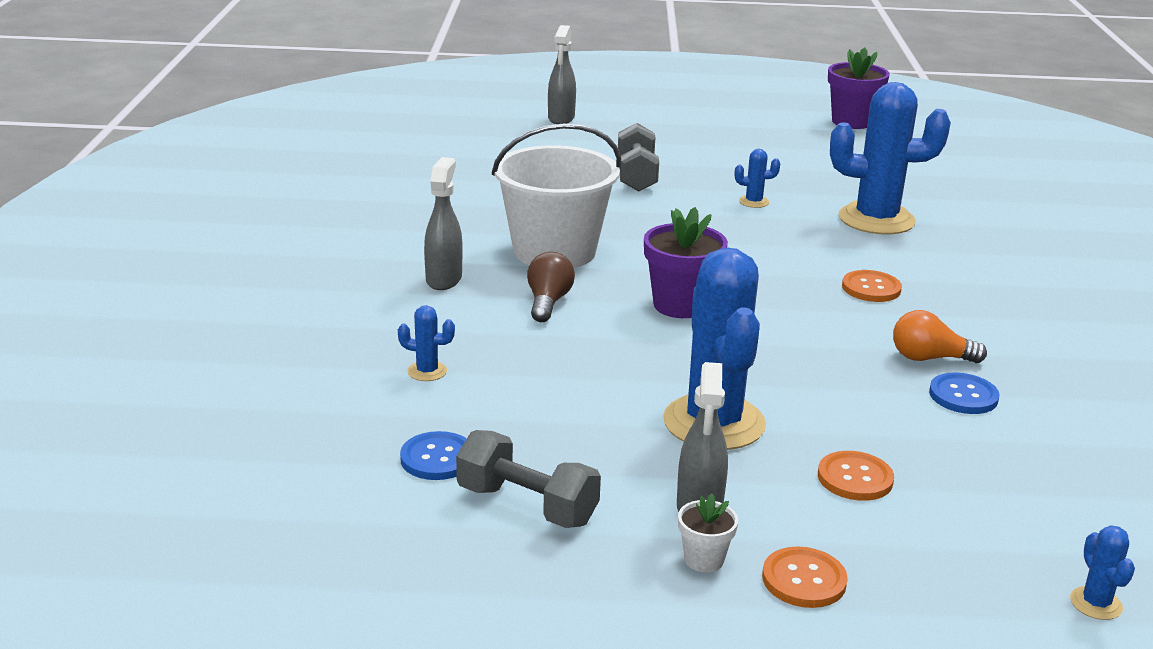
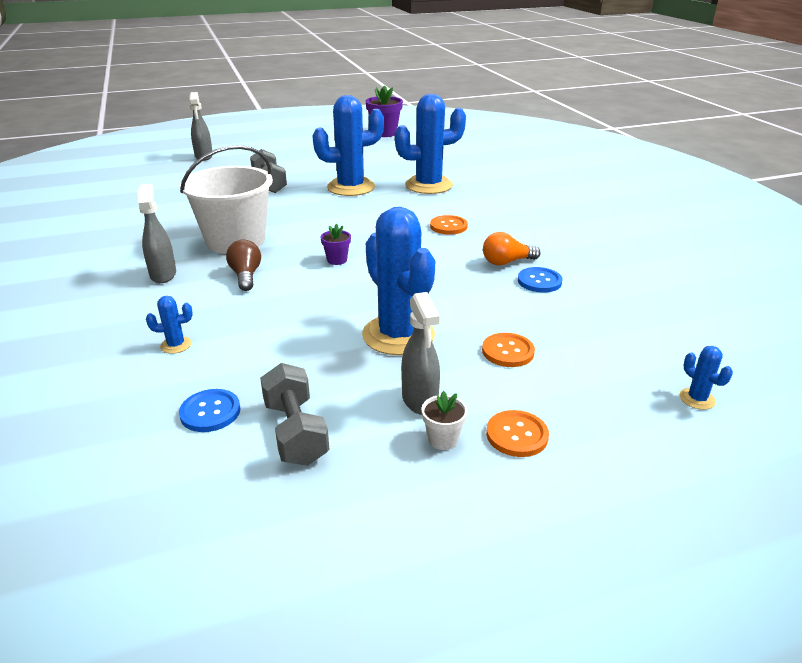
camera: 20 degrees left, 5 degrees up
(527, 505) = (295, 432): grey dumbbell -> grey dumbbell turned 60 degrees clockwise
(680, 305) = (337, 260): purple flower pot -> purple flower pot, size x0.53
(753, 202) = (351, 187): blue cactus -> blue cactus, size x2.46

